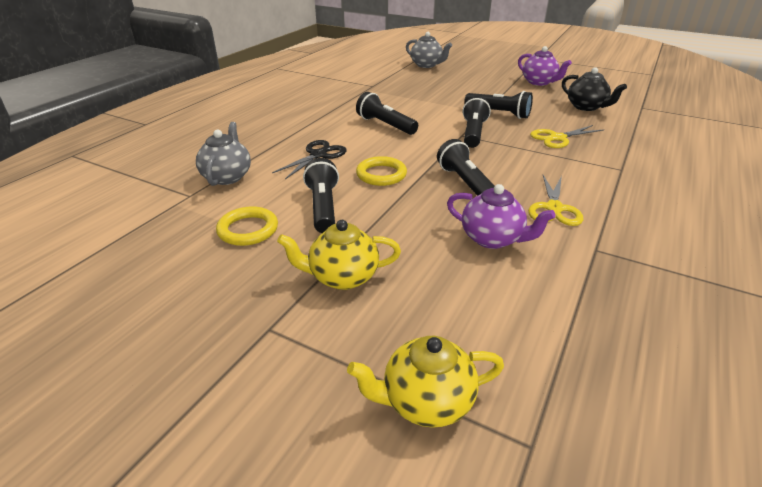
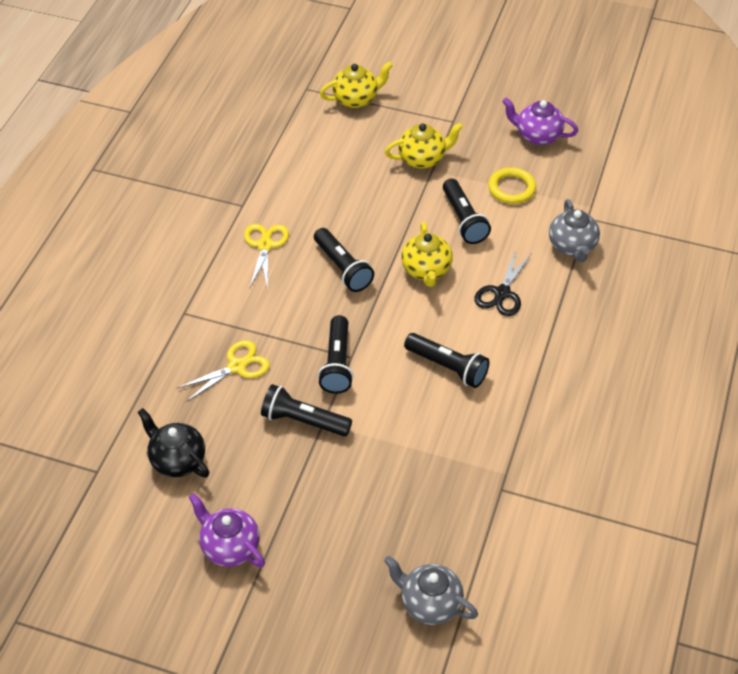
camera: 170 degrees right, 15 degrees up
(381, 174) = (426, 270): yellow ring -> yellow teapot
(492, 239) = (319, 205): purple teapot -> purple teapot (537, 135)

